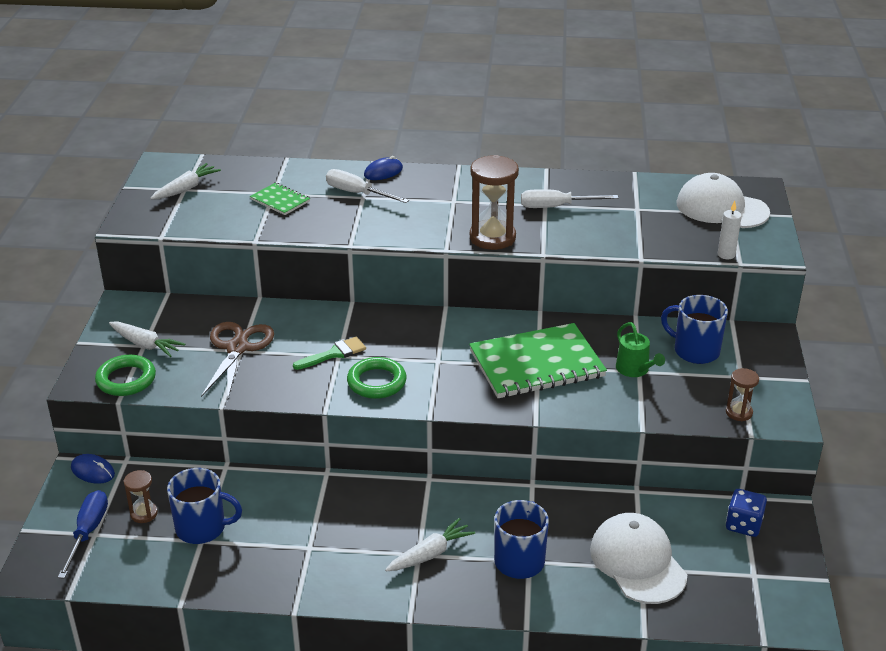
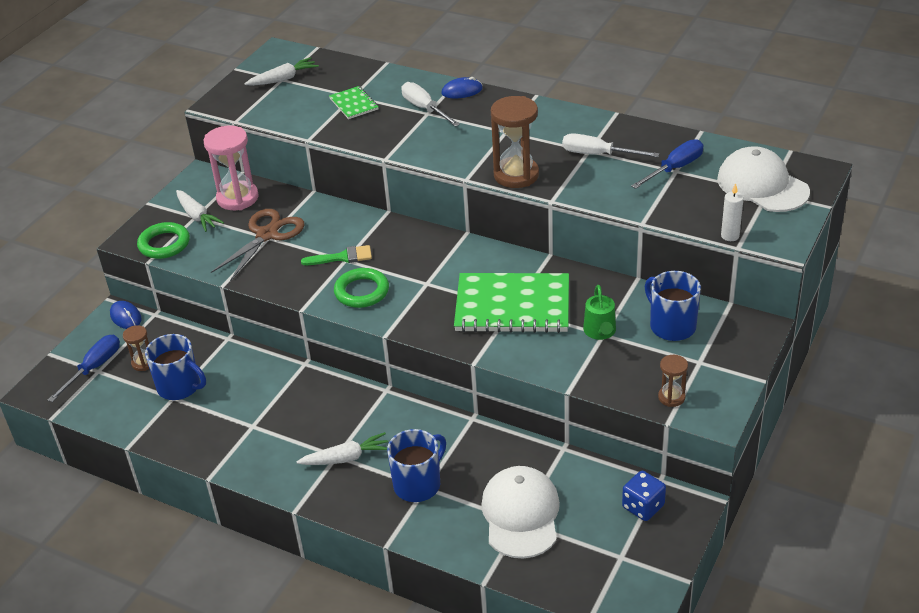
camera: 25 degrees right, 5 degrees up
(180, 319) = (237, 198): none -> pink hourglass
(635, 207) = (674, 168): none -> blue screwdriver

